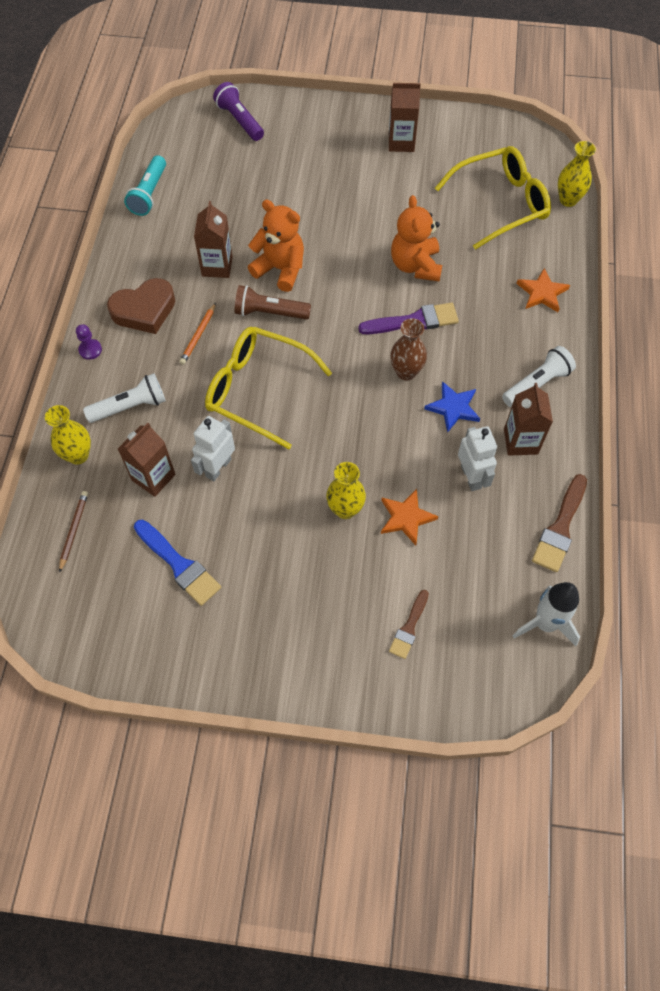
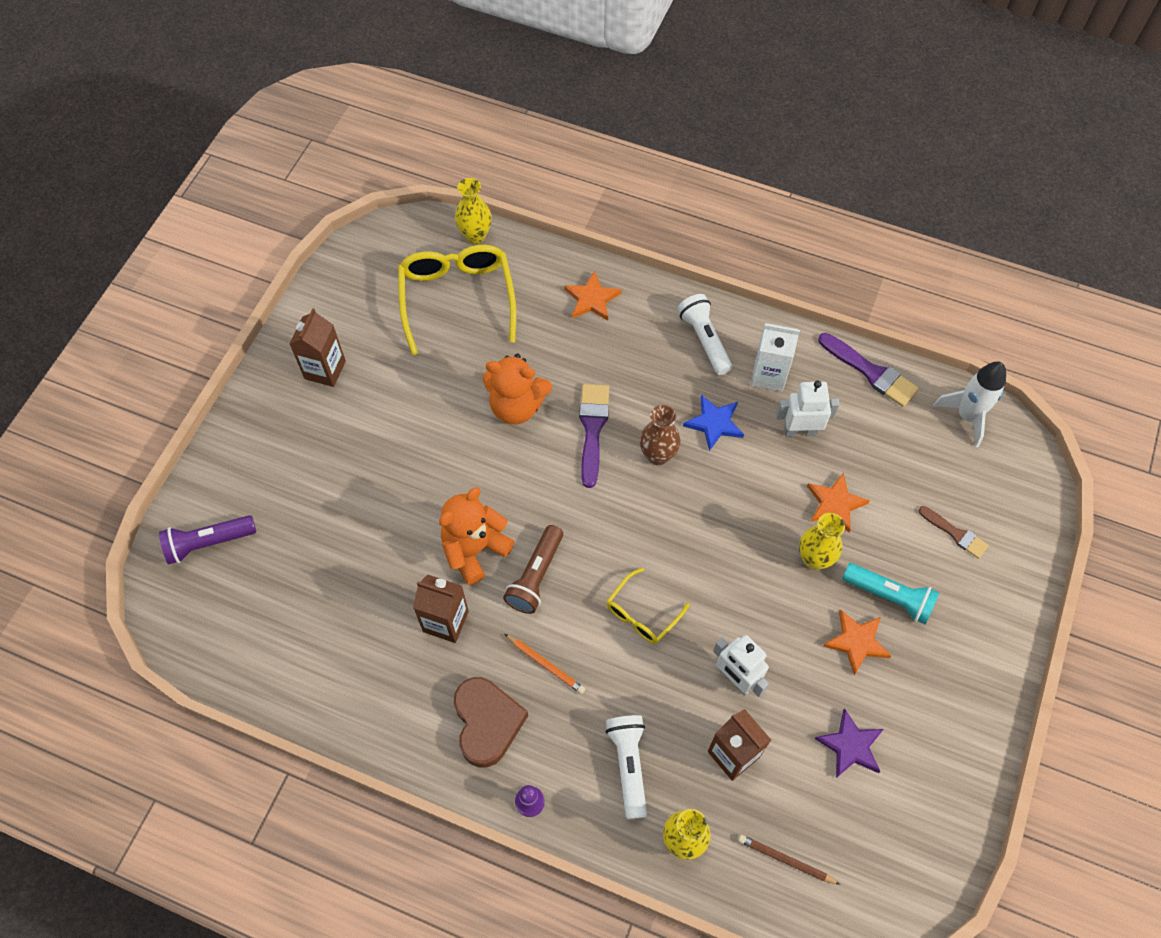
camera: 75 degrees left, 0 degrees up
(149, 194) = (293, 682): turquoise flashlight -> turquoise flashlight (889, 597)
(179, 565) = (850, 745): blue brush -> purple star
(258, 390) = (642, 613): yellow glasses -> yellow glasses, size x0.53
(275, 556) = (856, 642): none -> orange star
(520, 441) = (768, 375): brown carton -> white carton
(560, 527) = (871, 372): brown brush -> purple brush

